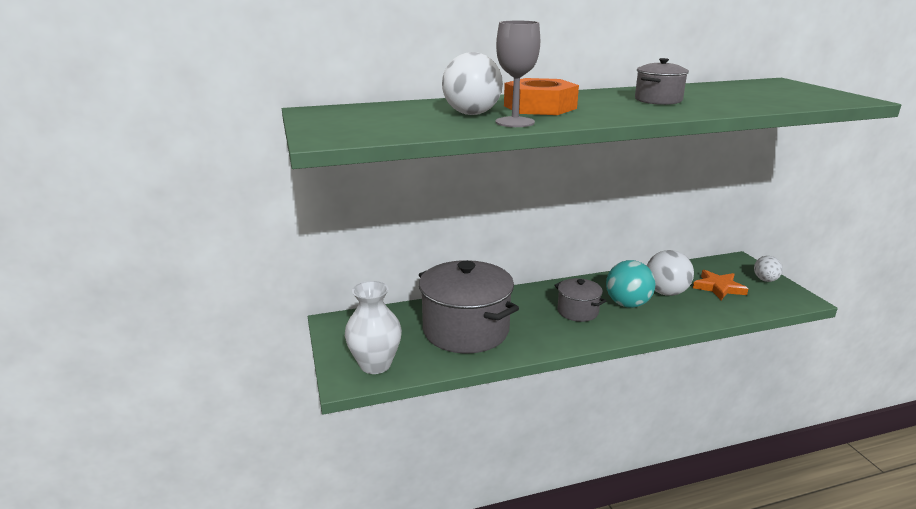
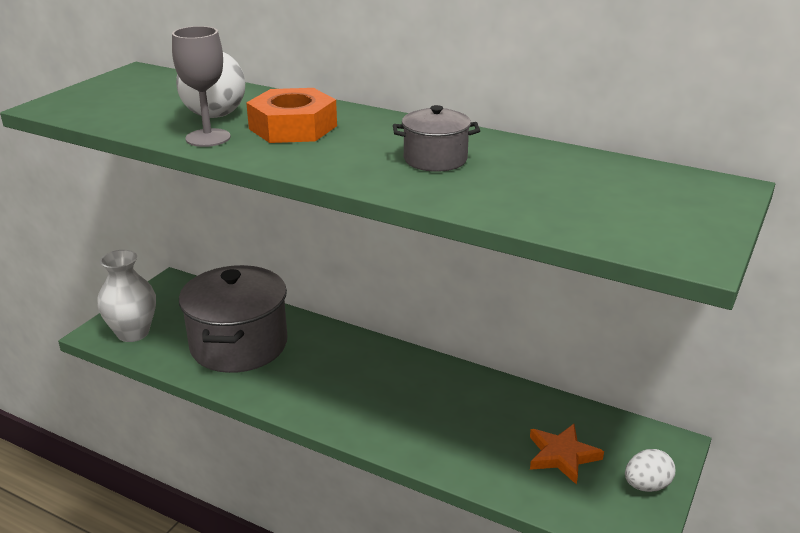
camera: 45 degrees right, 5 degrees up
(577, 311) = (358, 386): grey pot -> none
(627, 304) = (420, 409): turquoise ball -> none
(666, 292) = (487, 423): white ball -> none

